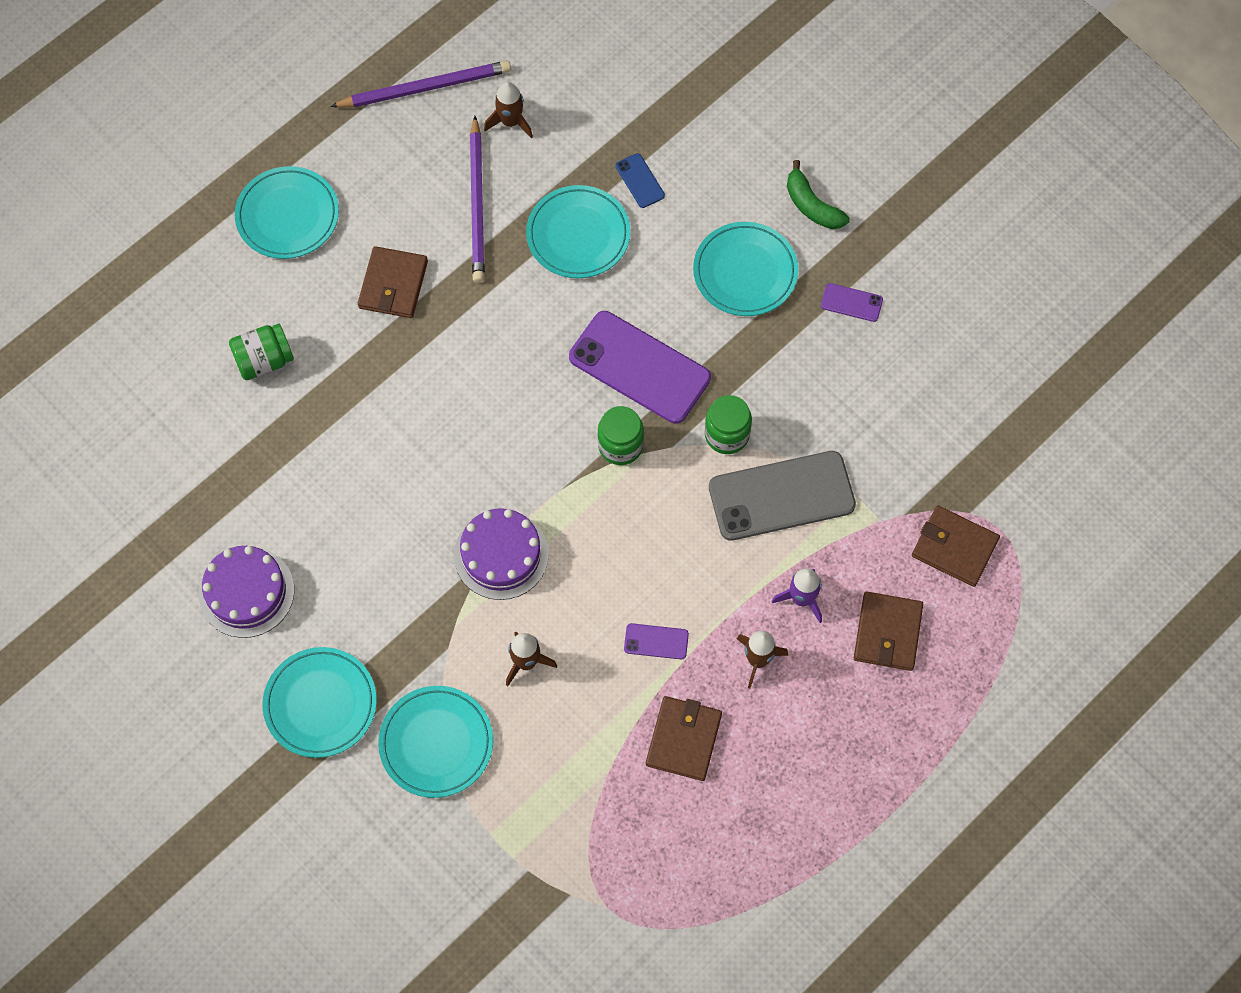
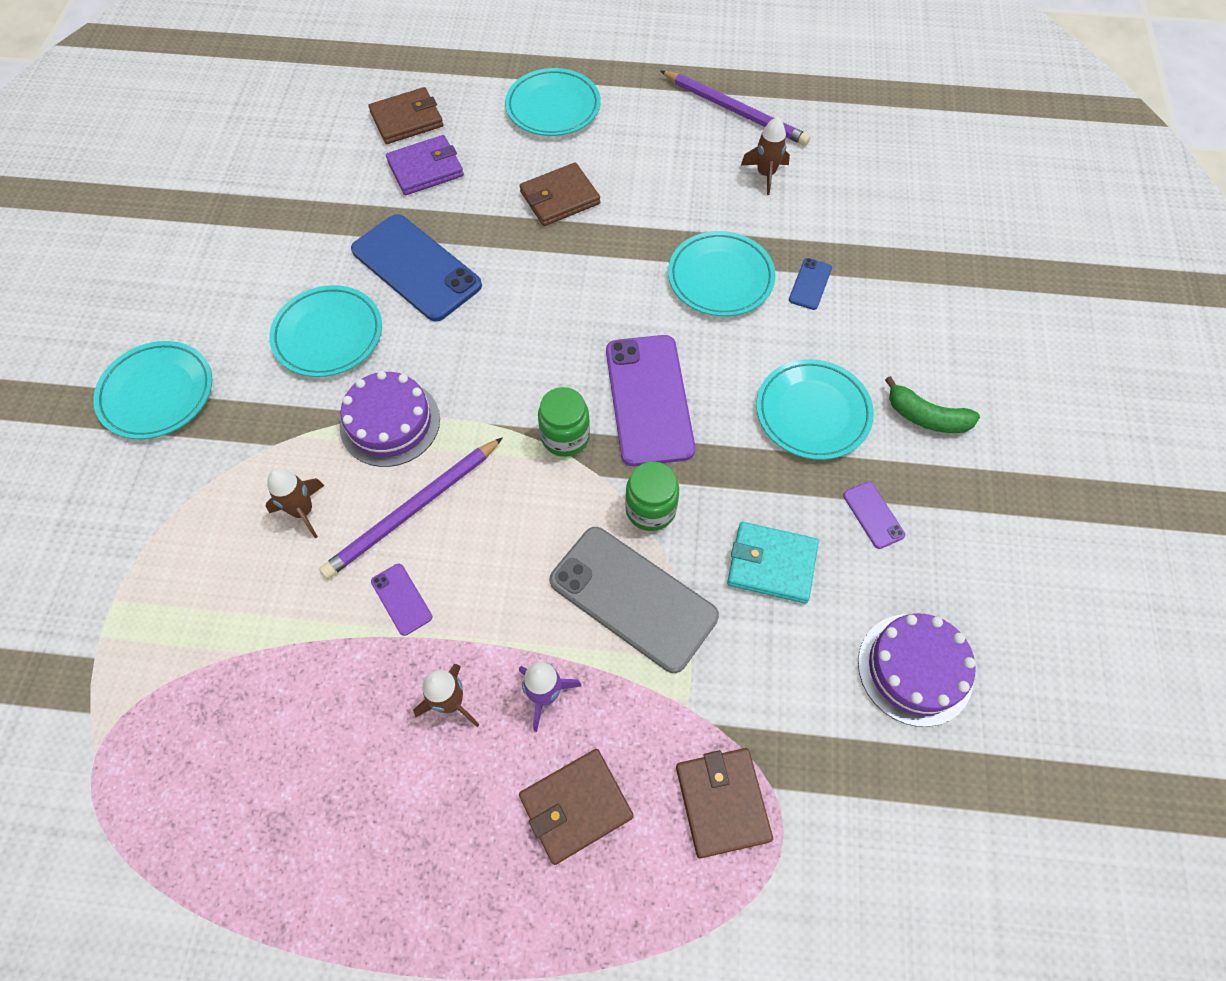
camera: 50 degrees right, 5 degrees down
(246, 592) = (223, 283): purple cake -> purple cake (915, 669)
(264, 360) = (425, 169): green jar -> purple wallet
(367, 439) = (416, 268): none -> blue phone
(436, 743) = (176, 498): turquoise plate -> turquoise plate (328, 335)
(477, 204) = (677, 201): purple pencil -> purple pencil (413, 510)
(684, 739) = (318, 696): brown wallet -> brown wallet (407, 119)
(812, 206) = (926, 417): green banana -> green banana turned 75 degrees counterclockwise
(831, 393) = (771, 564): none -> turquoise wallet

